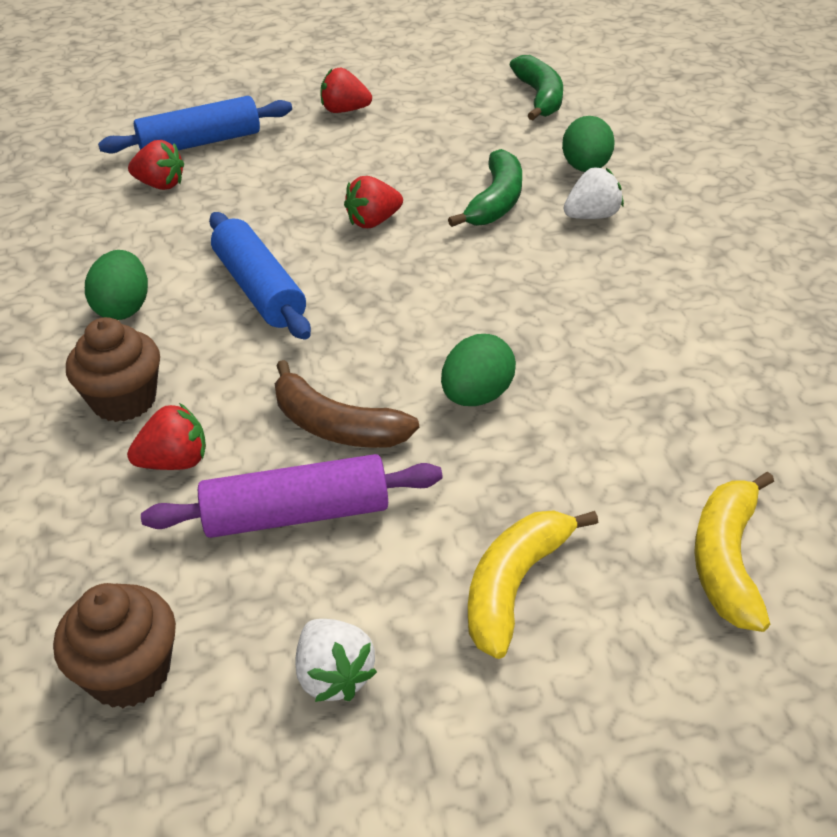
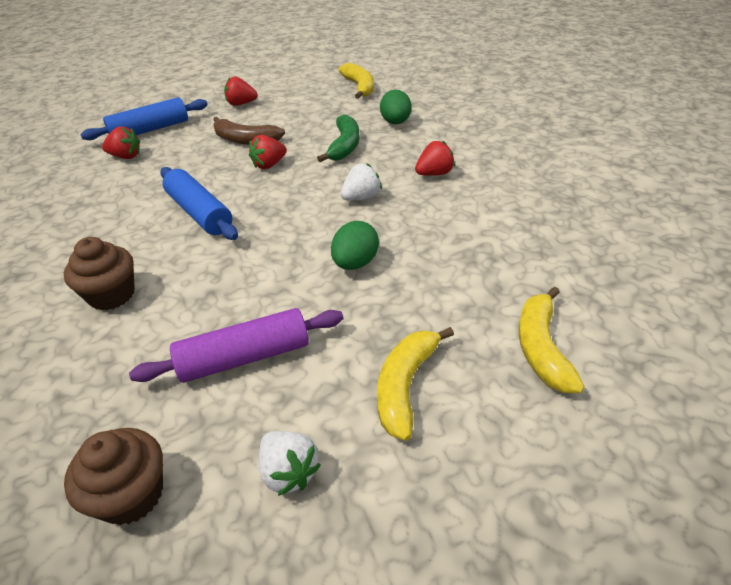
camera: 10 degrees left, 0 degrees up
(123, 308) = (106, 235): green egg -> none
(175, 462) = (152, 332): red strawberry -> red strawberry (434, 174)
(336, 426) = (263, 294): brown banana -> brown banana (245, 140)
(540, 97) = (359, 87): green banana -> yellow banana
(592, 216) = (405, 148): white strawberry -> white strawberry (361, 197)

